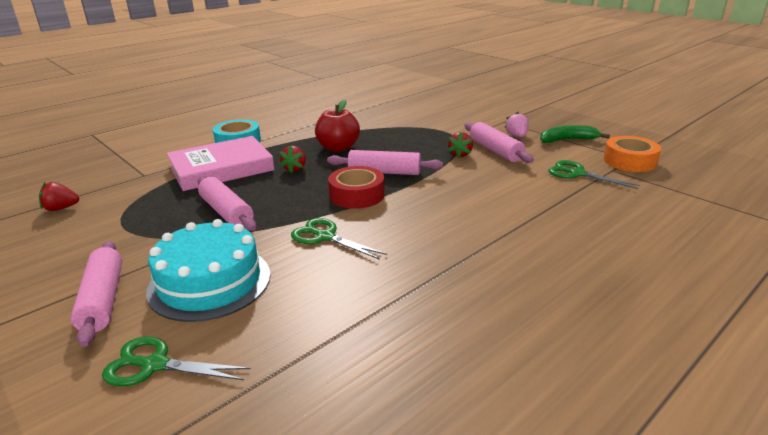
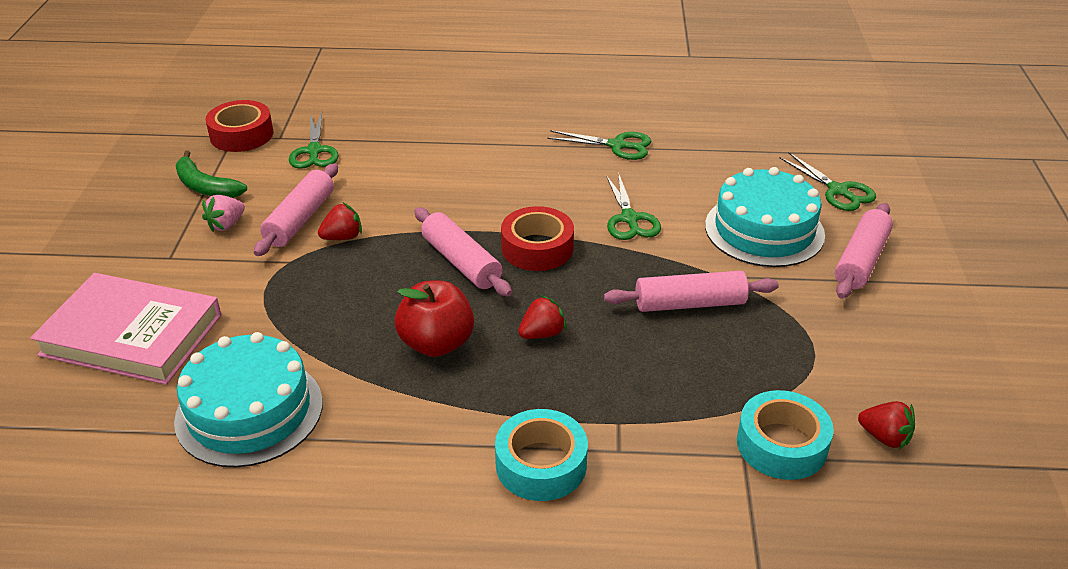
camera: 135 degrees left, 10 degrees up
(124, 185) = (781, 444): none -> turquoise tape
(221, 168) = (628, 398): pink book -> pink book (132, 335)
(226, 212) = (689, 304): pink rolling pin -> pink rolling pin turned 75 degrees clockwise
(370, 113) = (249, 411): none -> turquoise cake
(421, 287) = (617, 145): none -> green scissors
(629, 161) = (241, 135): orange tape -> red tape

